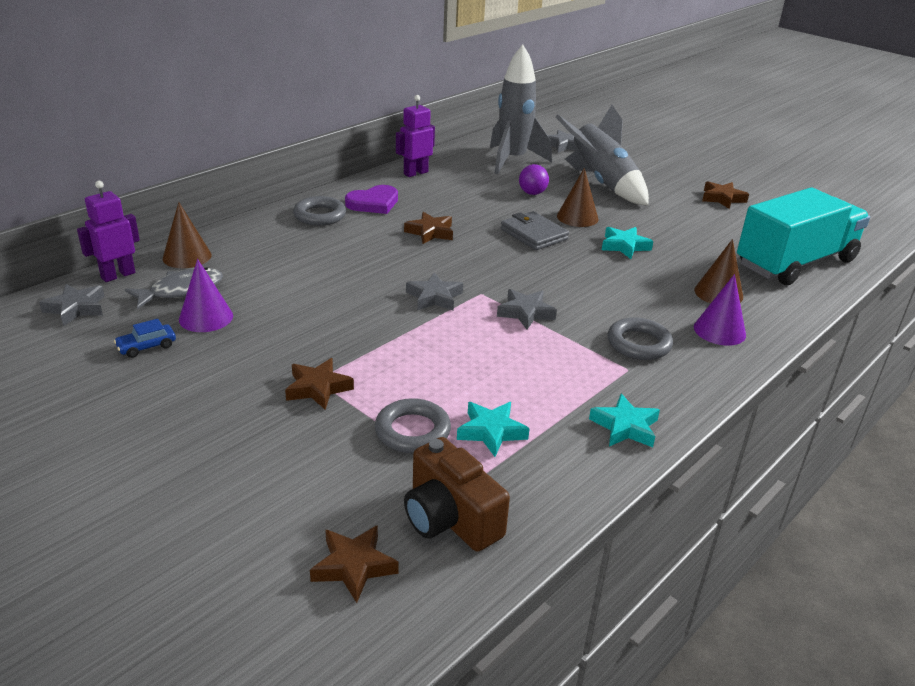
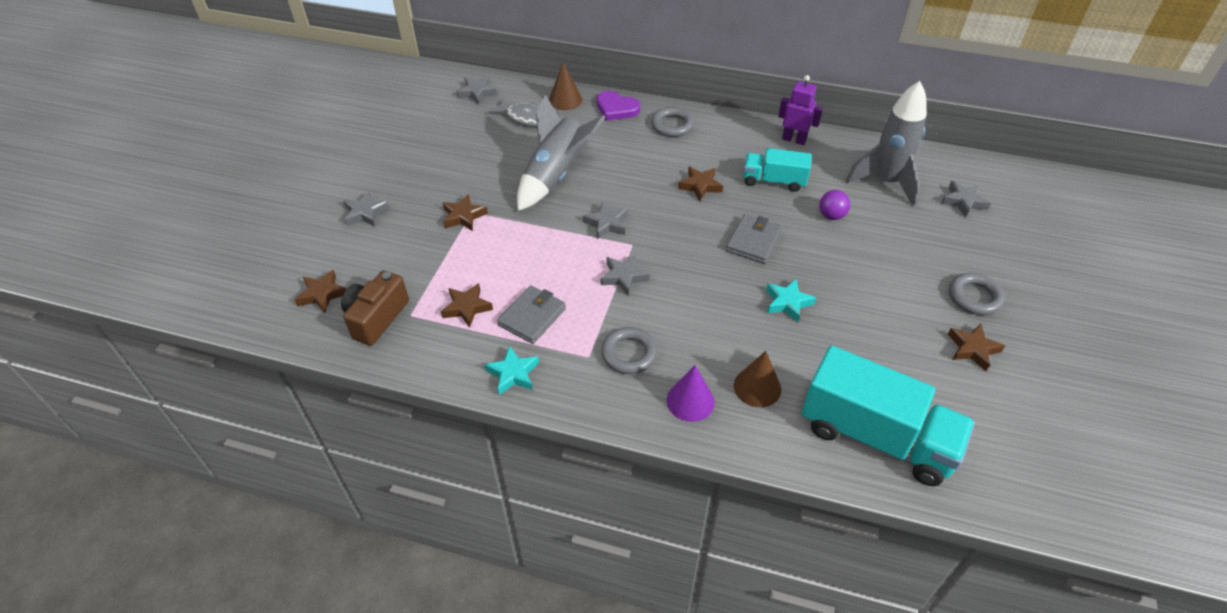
camera: 65 degrees right, 15 degrees up
(118, 275) = (522, 87): purple robot -> none
(147, 347) = (459, 135): blue car -> none
(206, 317) = (504, 140): purple cone -> none
(212, 475) = (365, 213): none -> grey star
(373, 203) = (718, 141): purple heart -> purple heart (616, 108)
(412, 431) = (446, 272): grey ring -> grey ring (974, 297)
(462, 199) = (774, 181): none -> turquoise truck
(491, 432) = (467, 307): turquoise star -> brown star
(543, 388) = (532, 317): none -> grey wallet
(577, 217) = (813, 257): brown cone -> none
(602, 183) = (905, 252): grey rocket -> grey rocket (556, 175)

